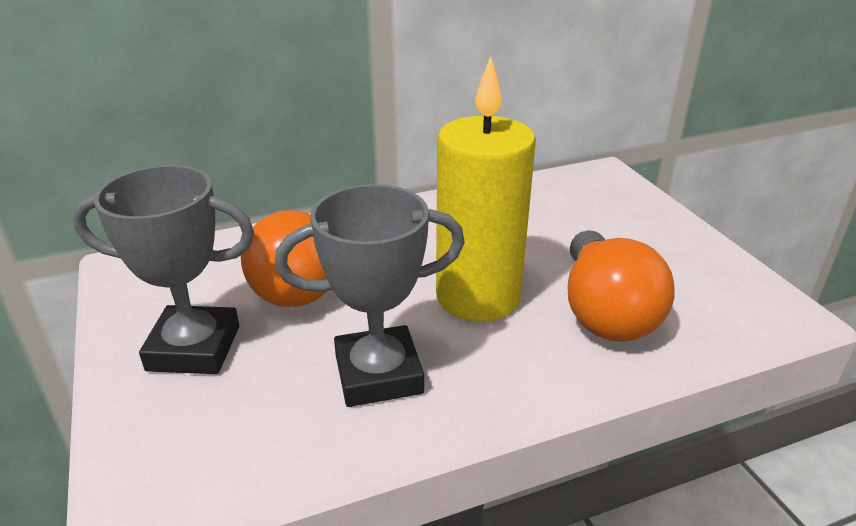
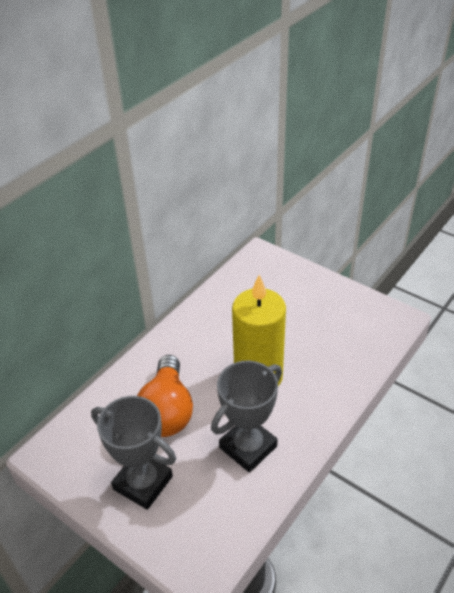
camera: 30 degrees left, 10 degrees up
(194, 348) = (143, 482): grey trophy -> grey trophy turned 60 degrees clockwise
(605, 312) = (322, 356): orange light bulb -> none

